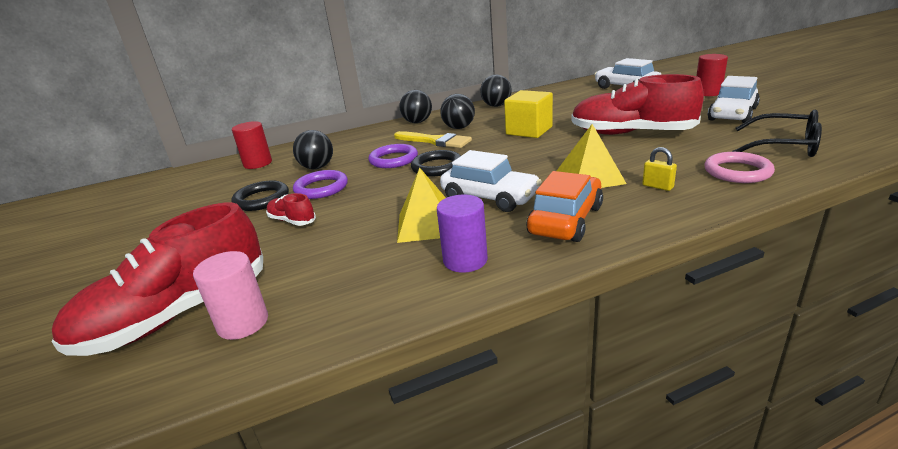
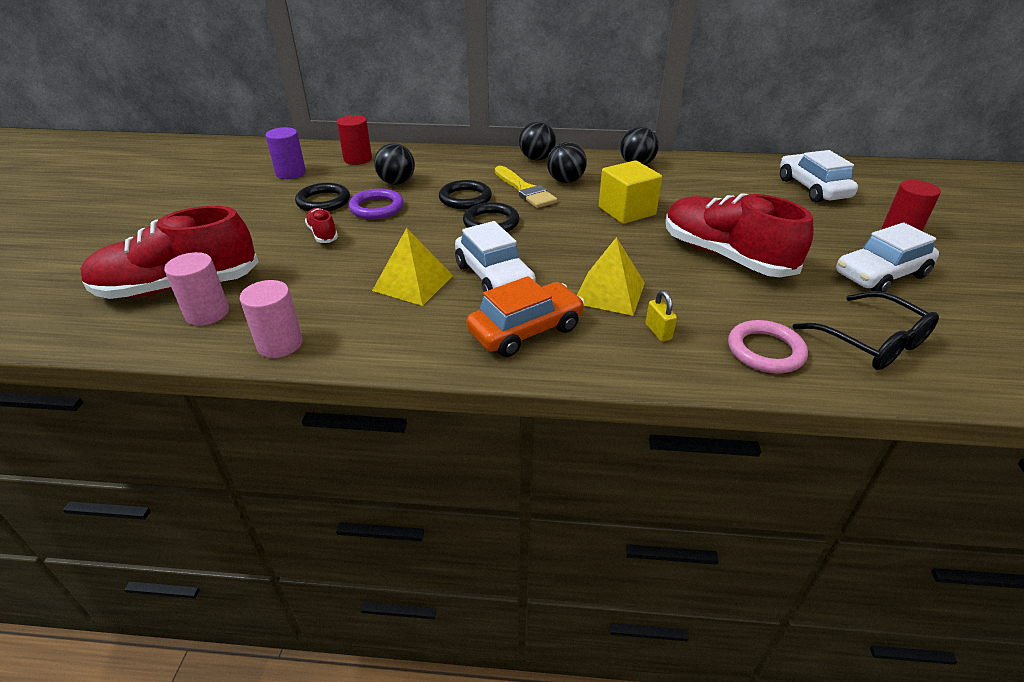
camera: 25 degrees right, 10 degrees up
(360, 315) = (280, 344): none -> pink cylinder
(393, 159) = (465, 198): purple ring -> black ring
(465, 260) = (400, 331): purple cylinder -> purple cylinder (291, 173)

